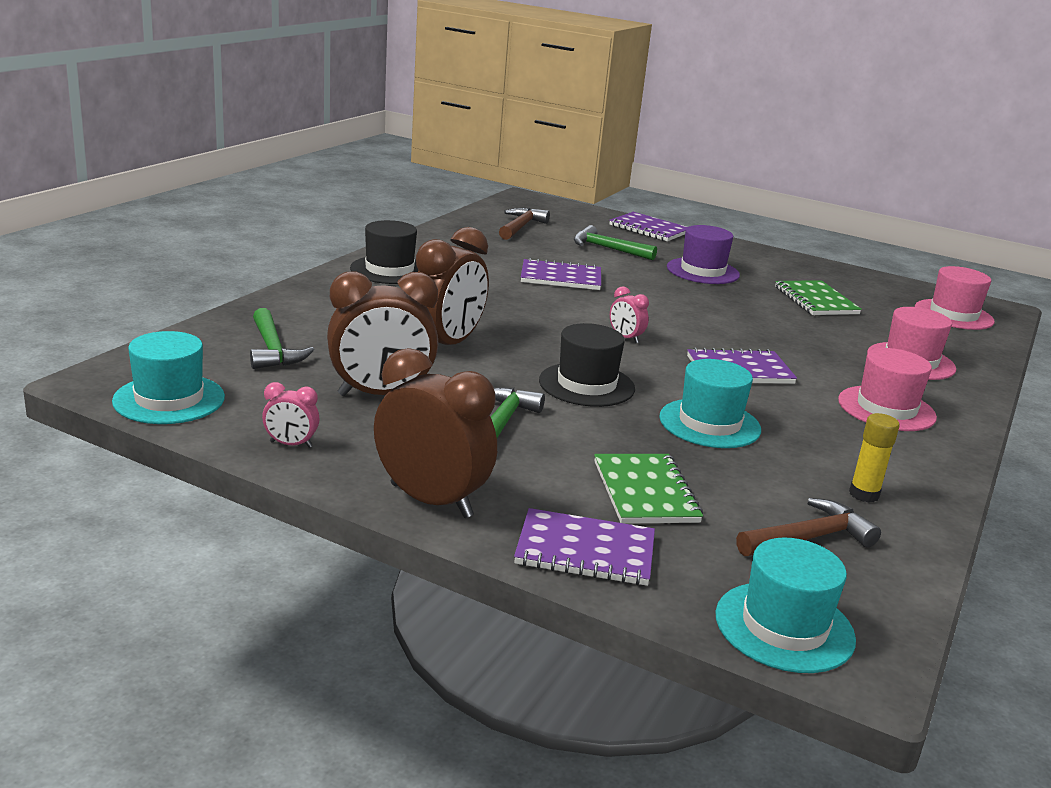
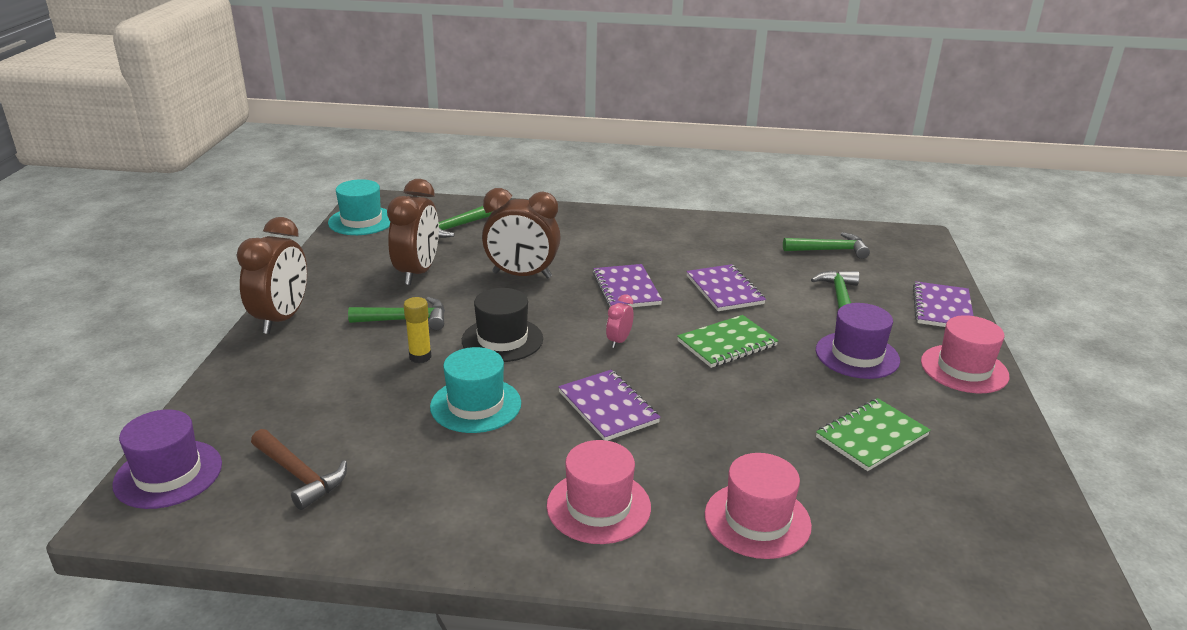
camera: 70 degrees right, 5 degrees up
(291, 444) = (328, 264): pink clock -> none
(381, 394) = (417, 272): brown clock -> brown clock turned 135 degrees counterclockwise
(389, 270) = (641, 226): black hat -> none
(520, 227) = (829, 250): brown hammer -> green hammer
(585, 551) = (241, 381): purple notebook -> purple notebook (626, 289)
(645, 492) = (336, 392): green notebook -> green notebook (727, 344)
(784, 627) = (168, 474): turquoise hat -> purple hat
(864, 494) = (392, 501): yellow glue stick -> yellow glue stick (420, 357)
(953, 315) = (983, 556): pink hat -> pink hat (964, 369)

